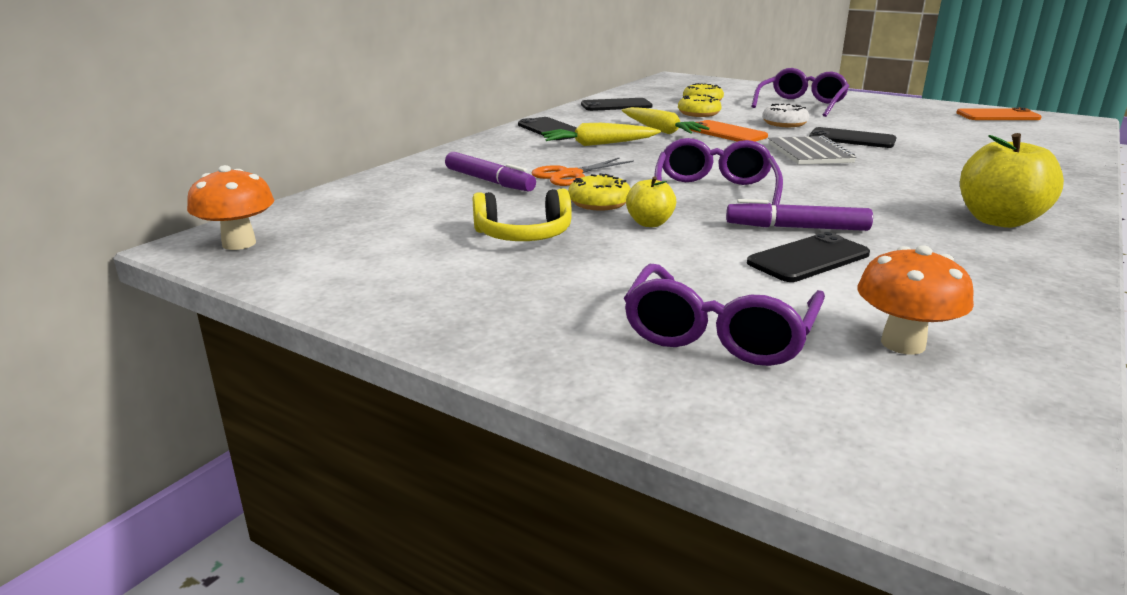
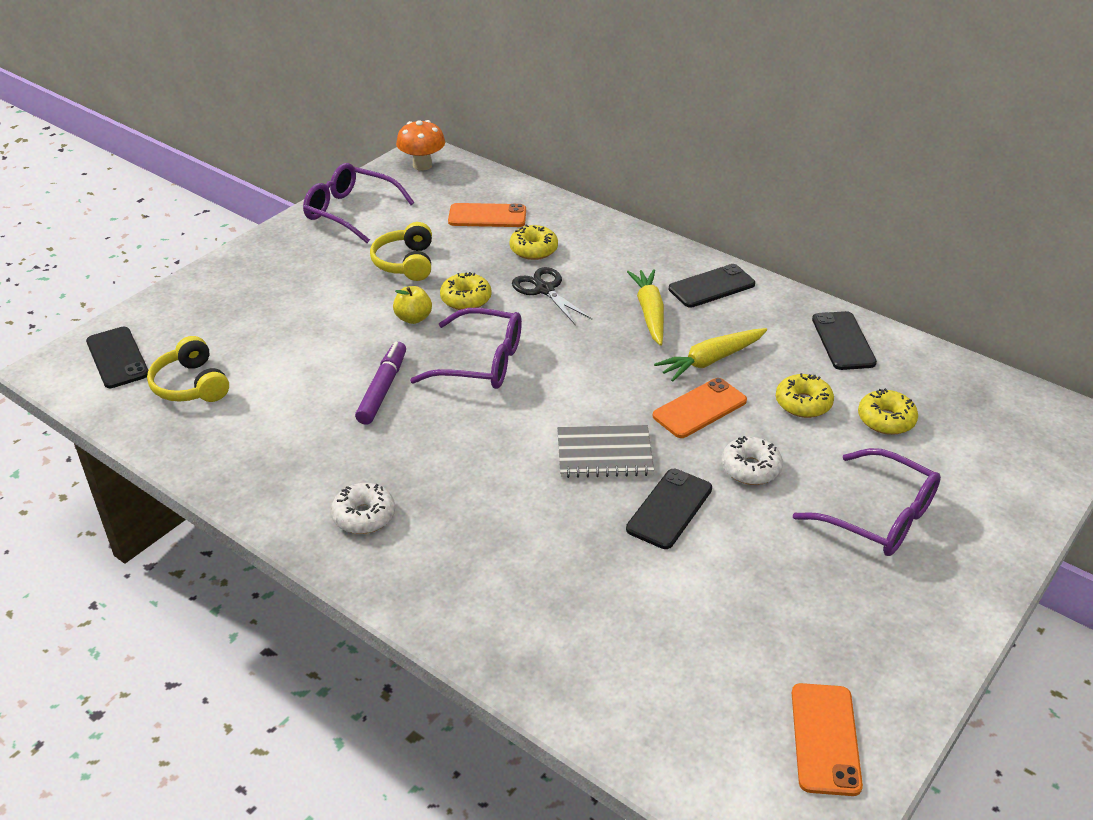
camera: 95 degrees right, 15 degrees up
(408, 202) = (487, 216): none -> orange phone
(489, 181) = (533, 249): purple marker -> yellow donut
(570, 175) = (544, 289): orange scissors -> black scissors
(719, 332) = (235, 322): purple glasses -> purple glasses (351, 212)
(808, 258) = (321, 380): black phone -> black phone (117, 358)
(903, 344) = (191, 385): orange mushroom -> yellow headphones
(999, 221) = (364, 516): yellow apple -> white donut

